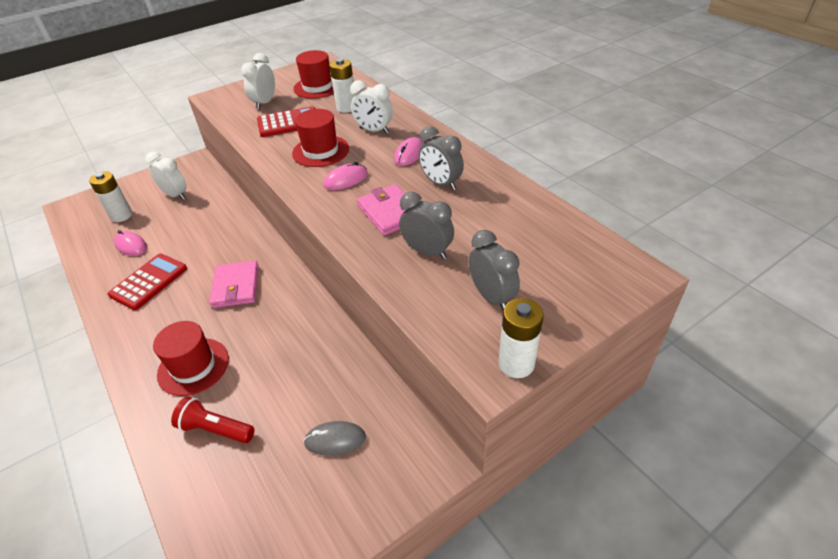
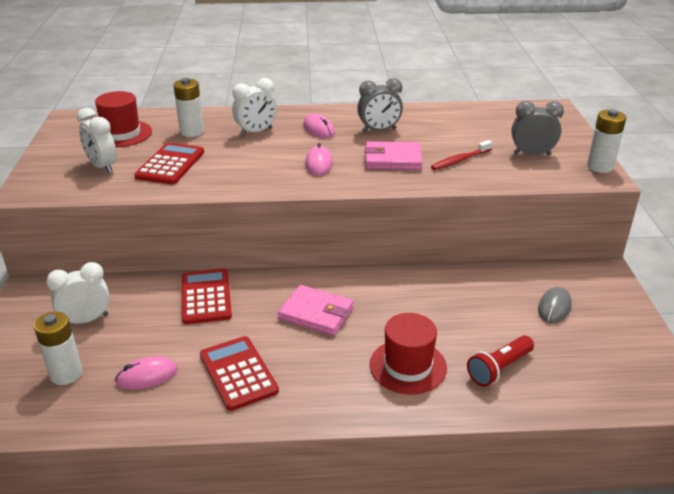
camera: 60 degrees left, 10 degrees down
(226, 227) = (206, 297): none -> red calculator
(320, 151) = (252, 162): red hat -> none
(427, 252) = (460, 160): grey clock -> red toothbrush

